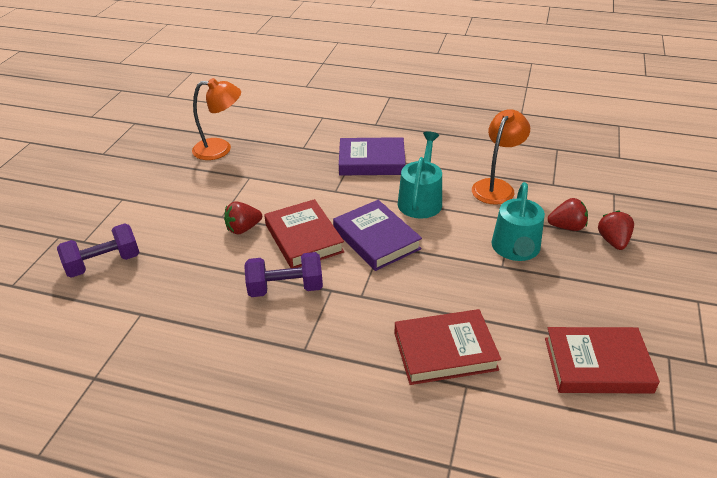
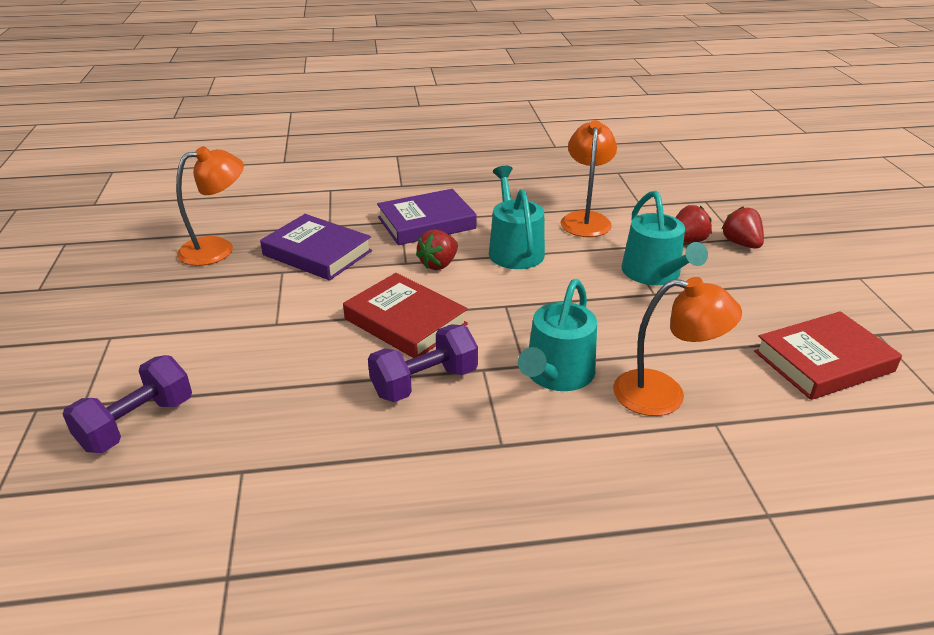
camera: 25 degrees left, 5 degrees down
(243, 229) = (317, 330): red strawberry -> red strawberry (439, 264)
(376, 239) = (495, 301): purple book -> purple book (317, 253)
(378, 310) = (556, 374): none -> turquoise watering can
(445, 351) = (664, 395): red book -> orange lamp

